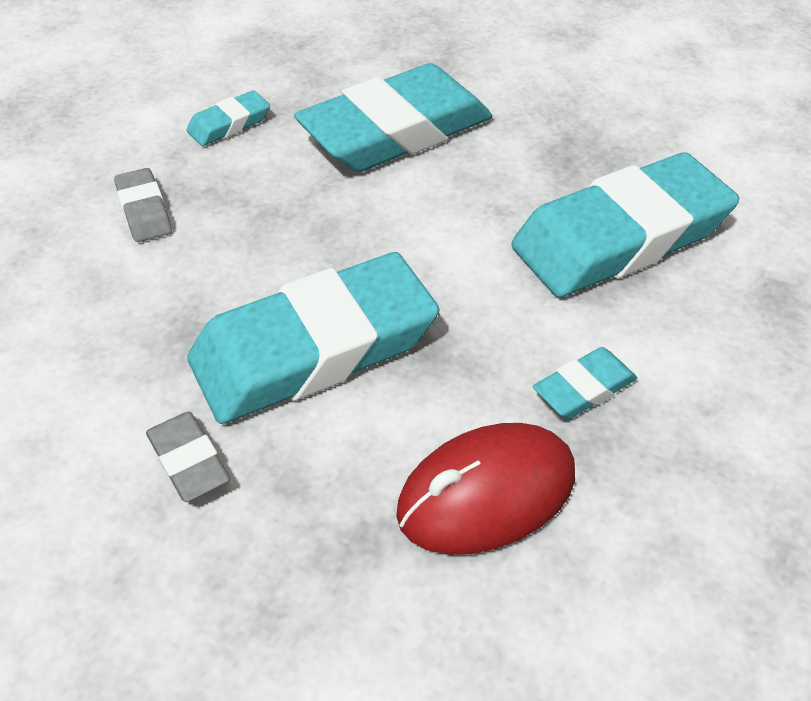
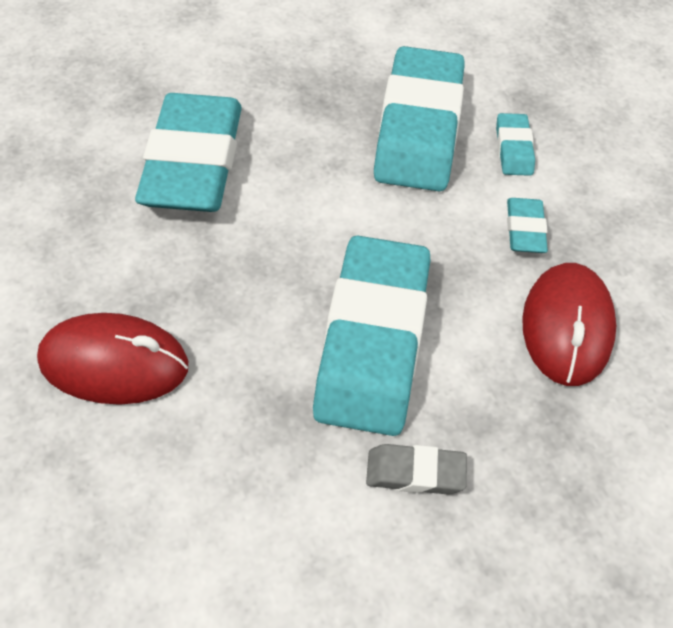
camera: 55 degrees left, 5 degrees up
(144, 210) = (114, 363): grey eraser -> red mouse
(229, 124) = (66, 250): turquoise eraser -> turquoise eraser (513, 149)

